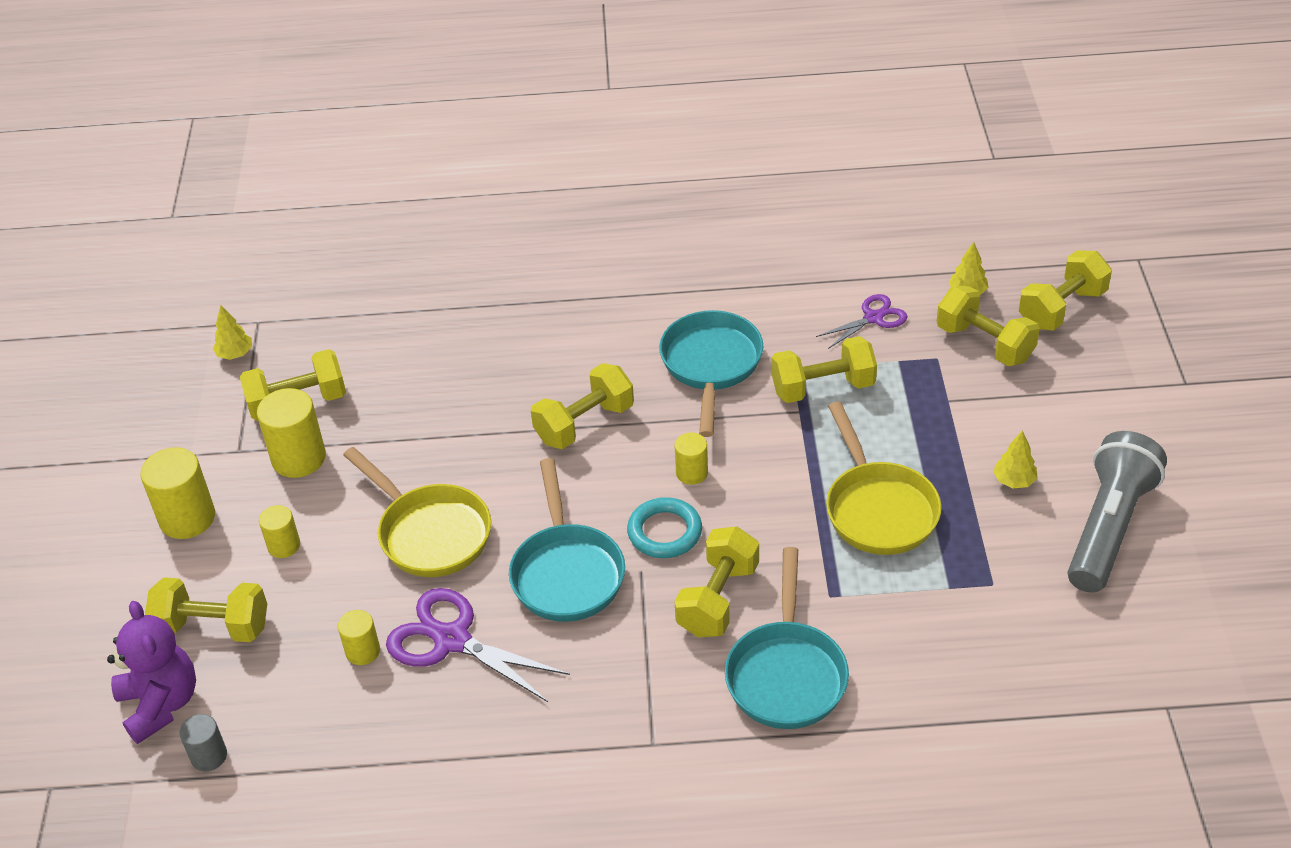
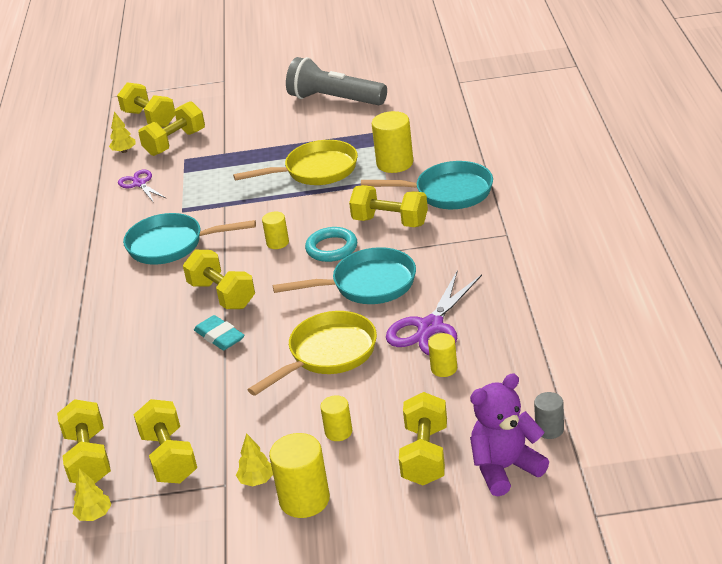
camera: 90 degrees left, 10 degrees down
(299, 458) = (239, 443): yellow cylinder -> yellow cylinder (395, 163)
(498, 428) = (219, 337): none -> turquoise eraser
(823, 387) = (203, 198): yellow dumbbell -> yellow dumbbell (88, 458)
(1014, 481) = (296, 128): yellow tree -> yellow tree (257, 480)

